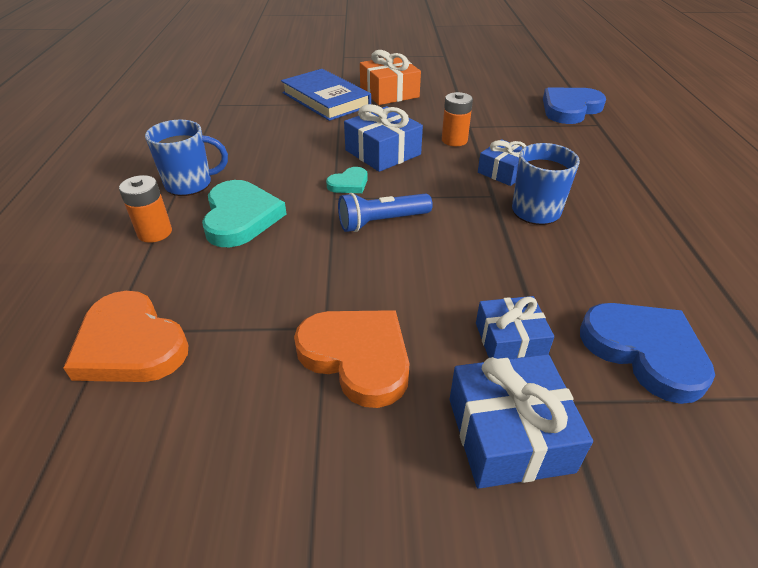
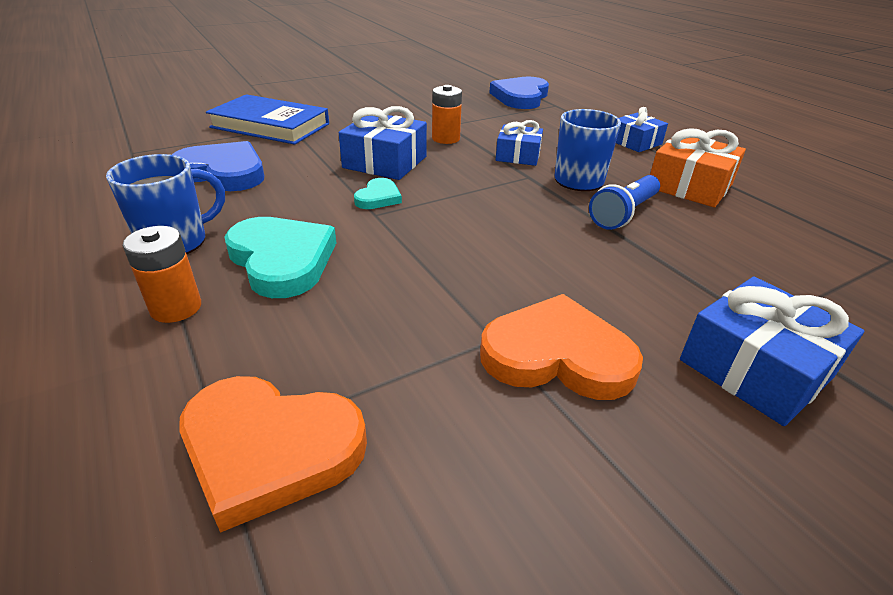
camera: 30 degrees left, 5 degrees down
(382, 222) = (450, 224): blue flashlight -> blue flashlight (624, 213)
(389, 93) = (336, 109): orange gift -> orange gift (689, 186)
(510, 340) = (671, 290): blue gift -> blue gift (635, 142)
(644, 351) = (771, 263): blue heart -> blue heart (223, 172)

